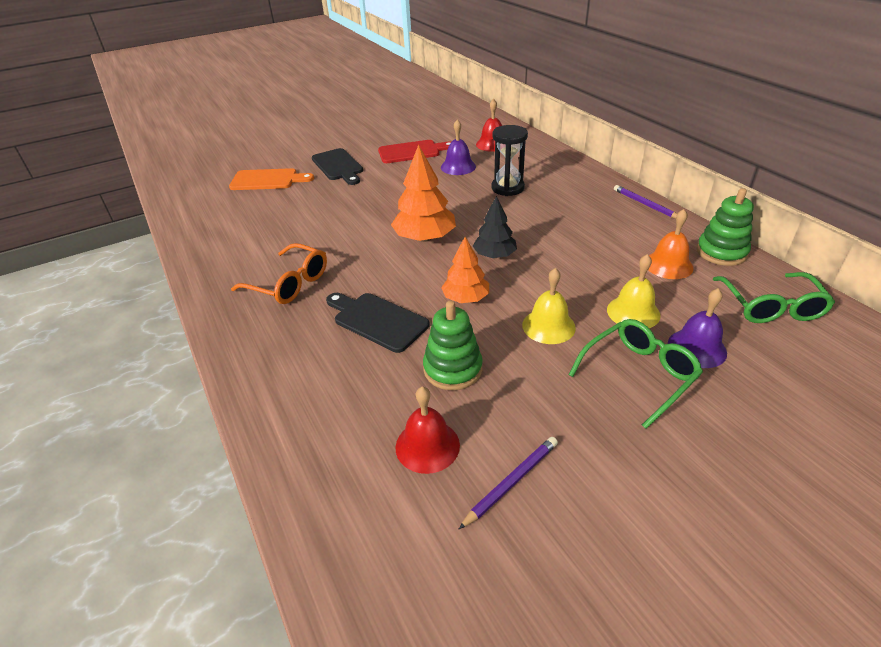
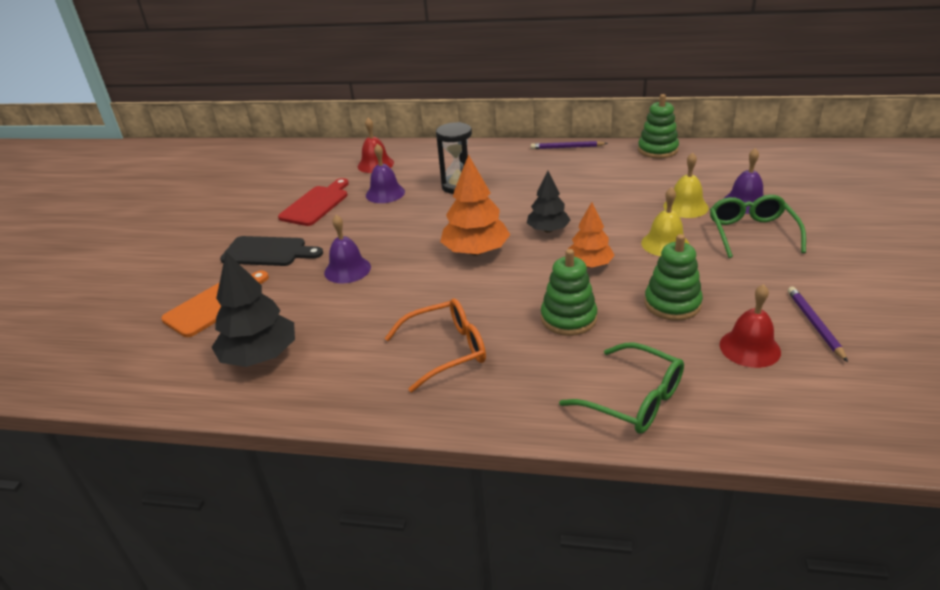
camera: 50 degrees left, 5 degrees down
(230, 220) = (260, 356): none -> black tree
(347, 201) = (347, 269): none -> purple bell
(377, 320) = (568, 318): black cutting board -> green stacking toy
(668, 265) = (649, 172): orange bell -> none
(771, 307) = (731, 162): green glasses -> green glasses (634, 399)

